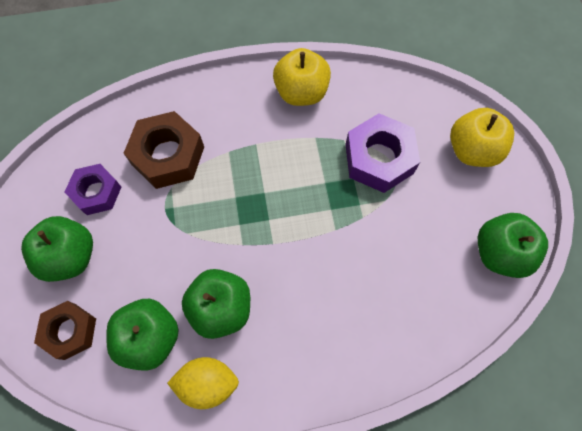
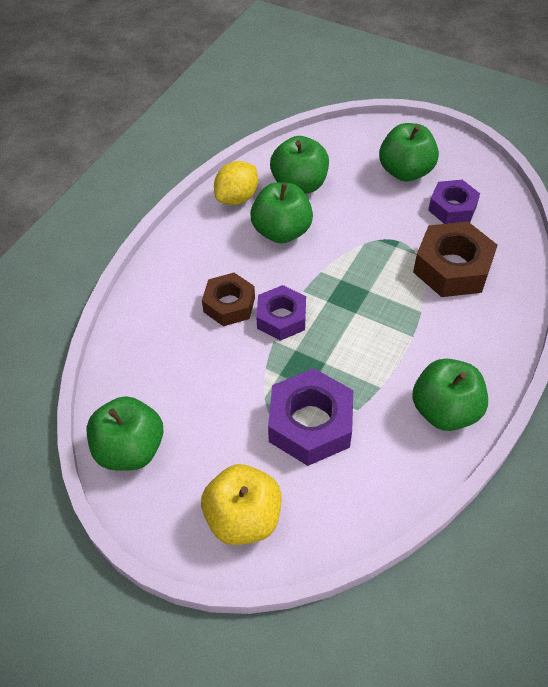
camera: 130 degrees right, 15 degrees down
(70, 331) = (345, 149): brown nut -> brown nut (229, 304)
(301, 92) = (445, 410): yellow apple -> green apple
(311, 239) = (281, 318): none -> purple nut

